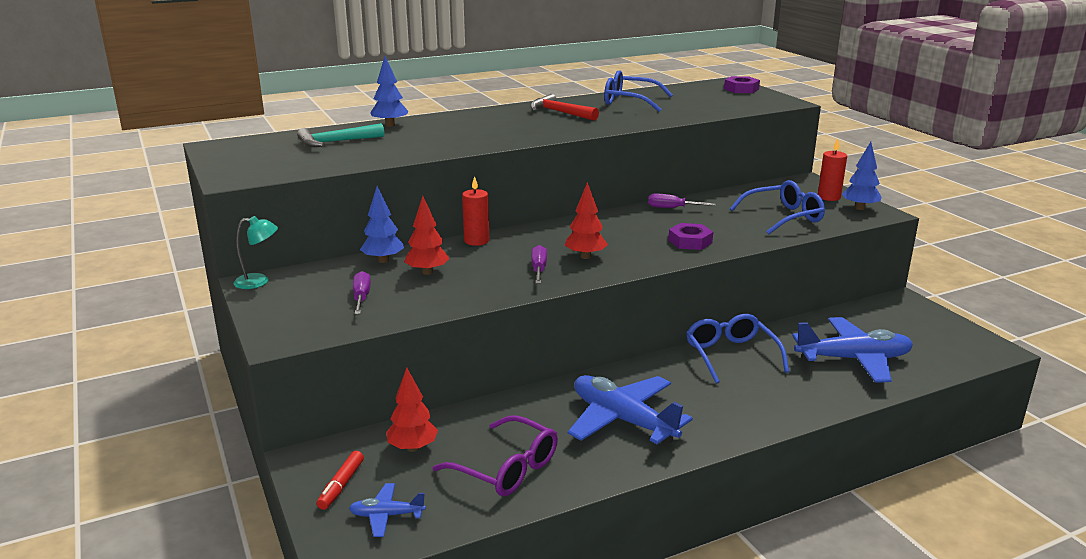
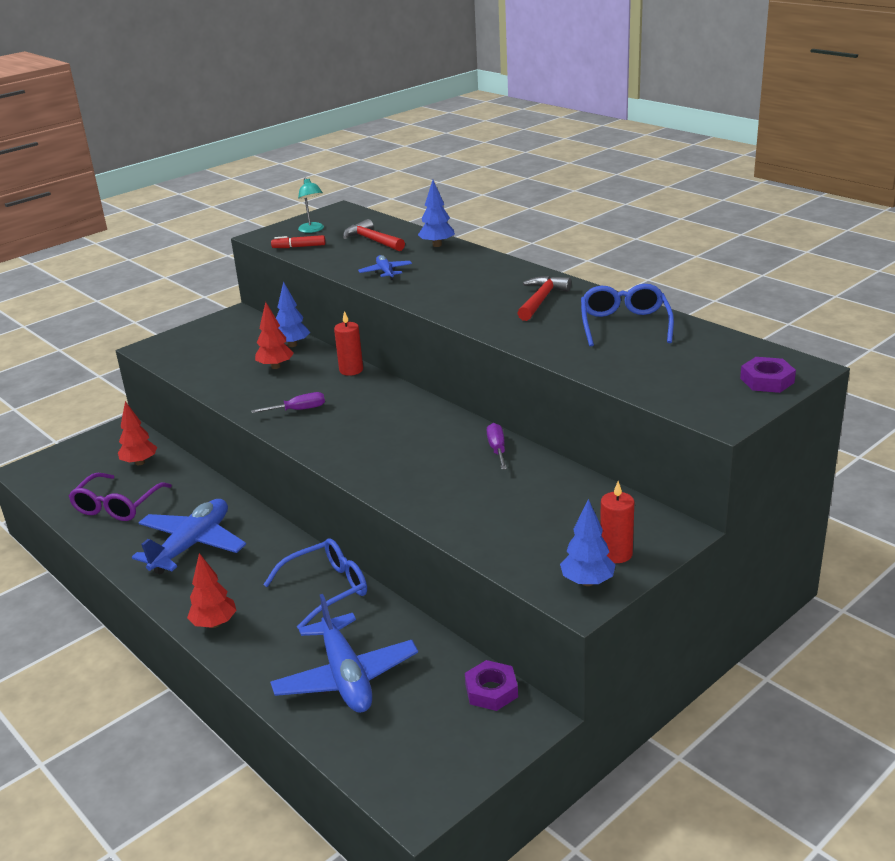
camera: 75 degrees right, 5 degrees up
(259, 281) = (238, 315): turquoise lamp -> turquoise lamp (312, 230)
(336, 142) = (372, 240): turquoise hammer -> red hammer
(341, 485) = (93, 449): red marker -> red marker (299, 247)
(361, 297) = (221, 355): purple screwdriver -> none
(386, 515) = (61, 474): blue plane -> blue plane (386, 272)
(585, 256) = (337, 425): red tree -> red tree (214, 624)
(690, 241) = (402, 473): purple nut -> purple nut (491, 690)
(783, 217) = (514, 524): blue glasses -> none

